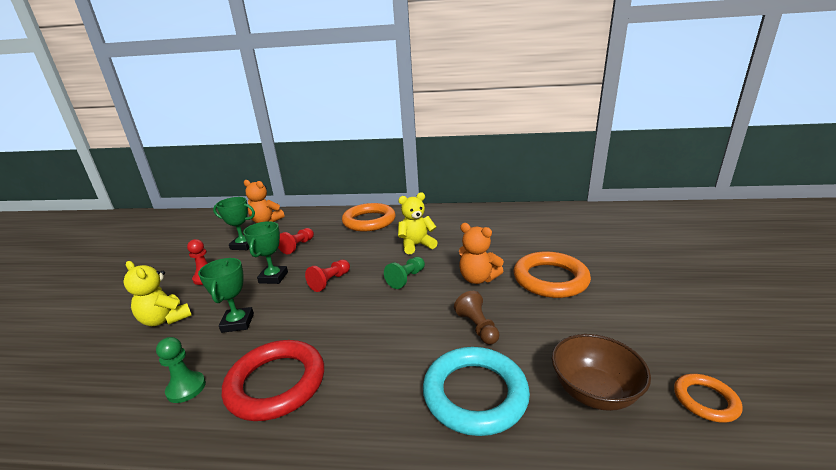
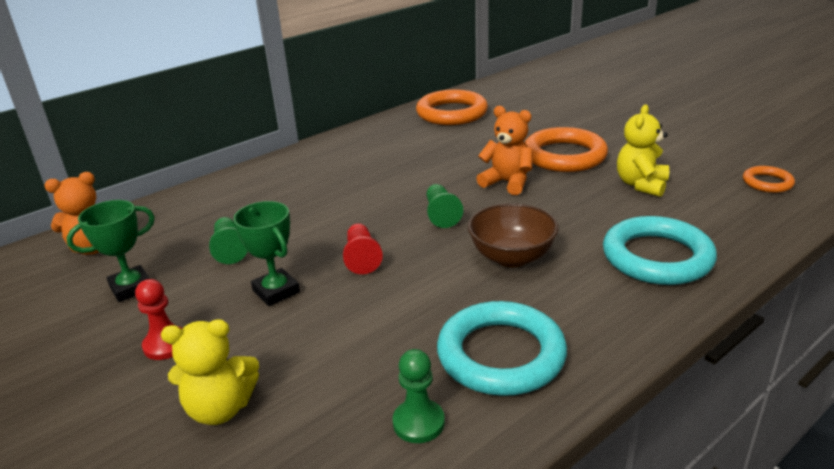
camera: 45 degrees left, 5 degrees up
(238, 323) = (338, 348): green trophy -> none
(276, 383) = (501, 355): red ring -> turquoise ring
(298, 246) = (230, 249): red pawn -> green pawn
(369, 221) = (271, 183): orange ring -> orange ring (452, 113)
(416, 245) = (387, 182): yellow teddy bear -> yellow teddy bear (641, 185)
(477, 327) = (577, 217): brown pawn -> none
(478, 279) = (507, 183): orange teddy bear -> orange teddy bear turned 135 degrees counterclockwise
(594, 392) = (715, 212): brown bowl -> brown bowl (511, 257)

